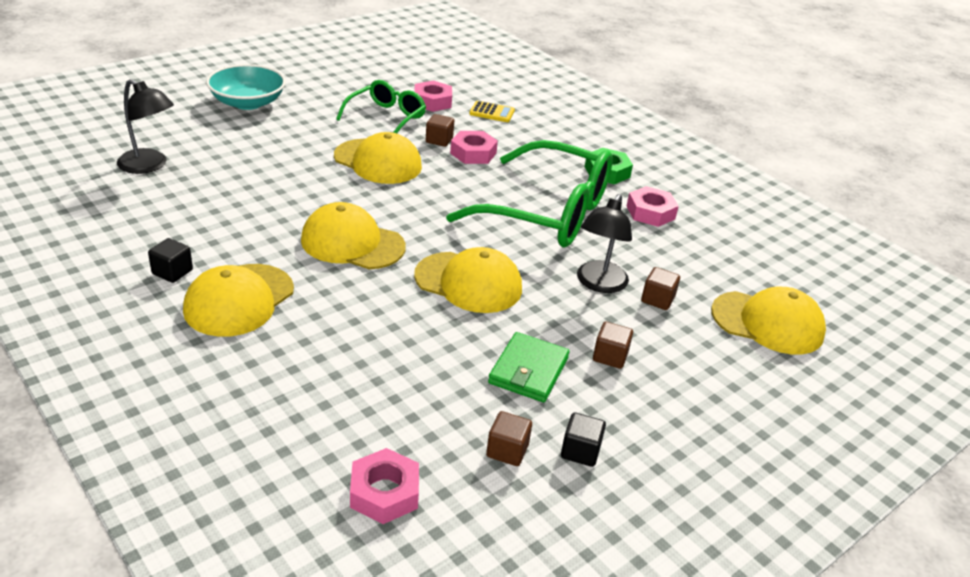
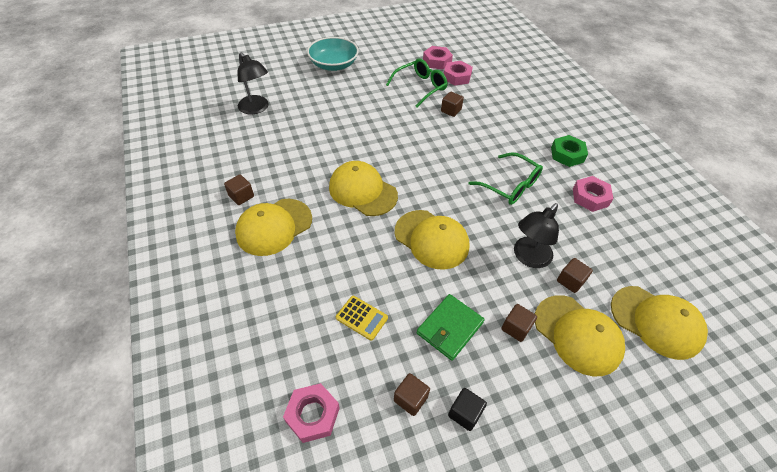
camera: 20 degrees right, 15 degrees up
(172, 272) = (241, 196): black cube -> brown cube
(378, 162) = (402, 124): yellow cap -> yellow cap (577, 334)
(473, 153) = (471, 125): pink nut -> pink nut (437, 61)
(492, 112) = (496, 91): yellow calculator -> yellow calculator (361, 318)
(548, 213) = (510, 186): green glasses -> green glasses, size x0.55

